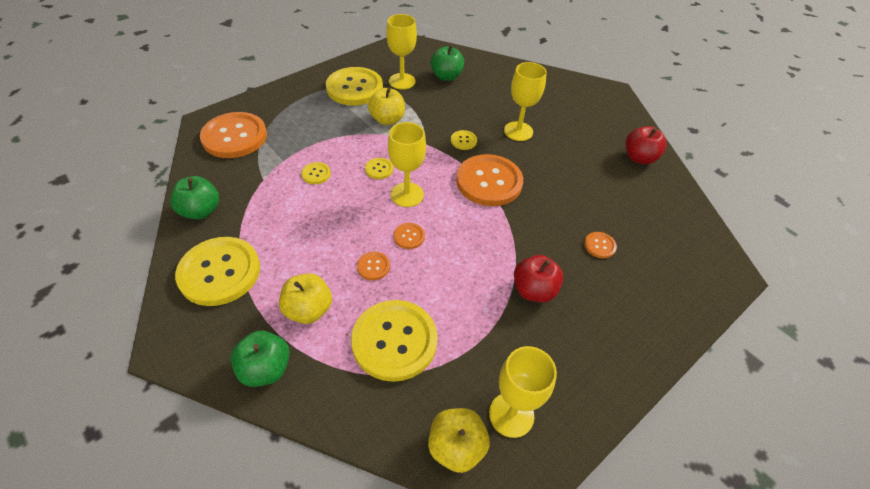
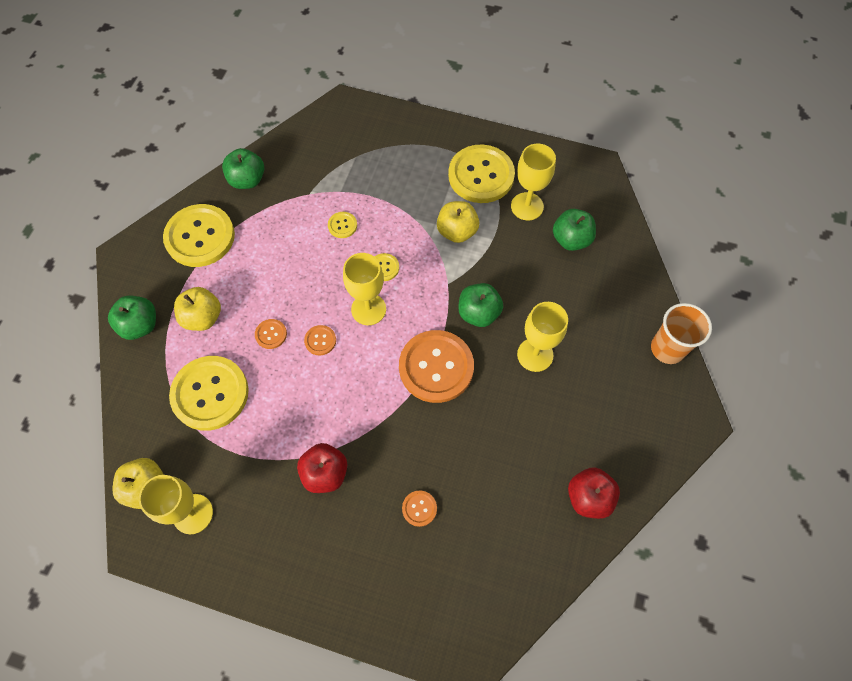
camera: 60 degrees right, 15 degrees up
(234, 137) = (341, 138): orange button -> none
(463, 141) = (478, 313): yellow button -> green apple
(557, 79) = (667, 349): none -> orange cup

